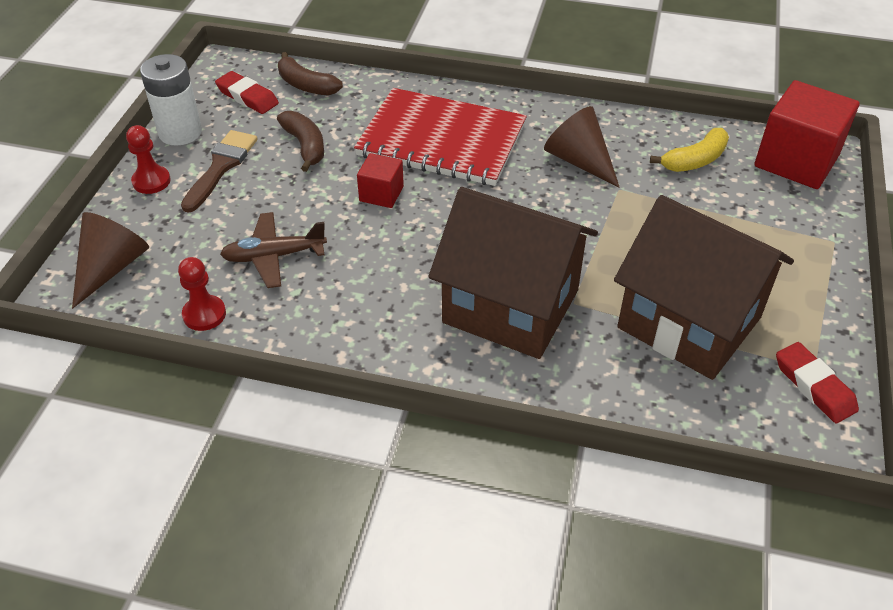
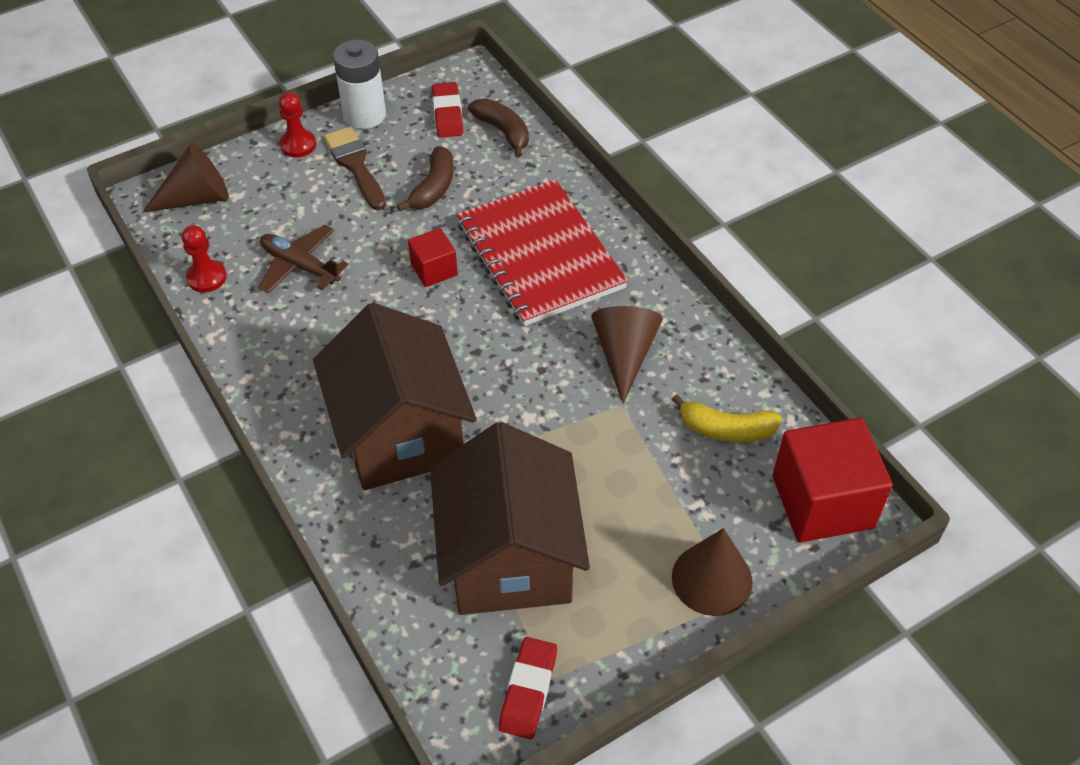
camera: 45 degrees right, 5 degrees up
(221, 167) = (355, 165): brown brush -> brown brush turned 90 degrees counterclockwise
(306, 85) = (503, 132): brown banana -> brown banana turned 150 degrees clockwise
(807, 242) = (712, 579): none -> brown cone

